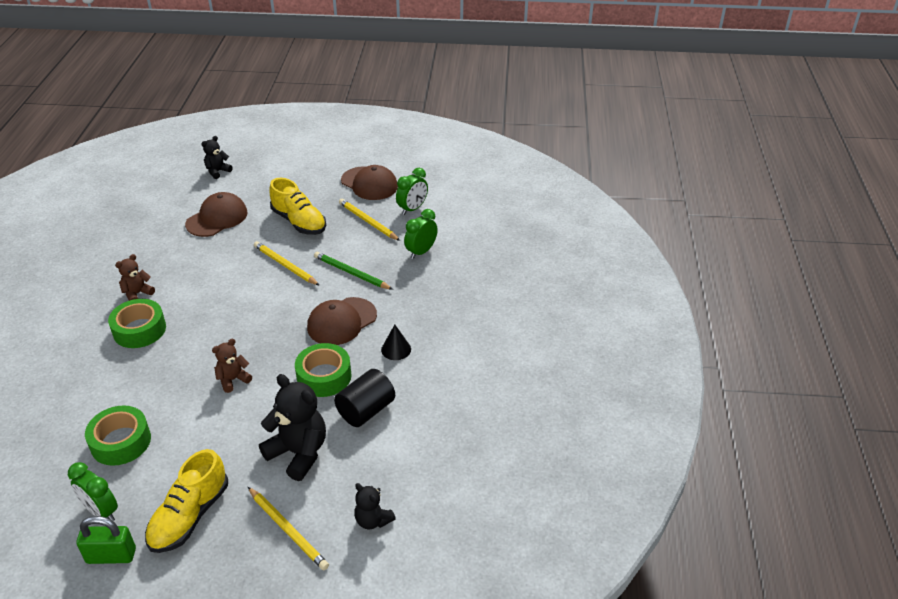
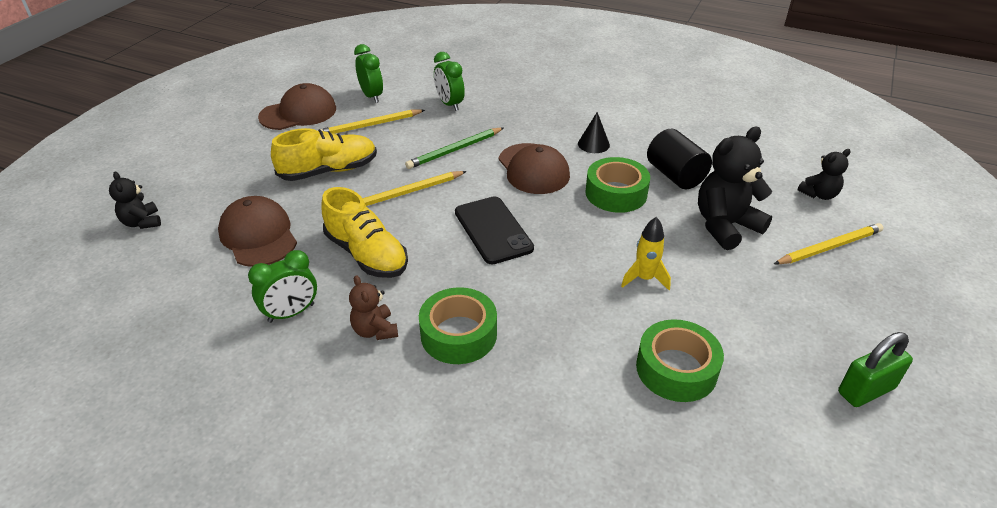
camera: 70 degrees left, 0 degrees up
(101, 511) = (795, 396): green clock -> green clock (291, 313)
(111, 556) = (866, 390): green padlock -> green padlock turned 45 degrees clockwise
(189, 516) = (807, 316): yellow shoe -> yellow shoe (366, 254)
(215, 411) = (644, 279): none -> yellow rocket
(233, 380) = (596, 258): brown teddy bear -> none
(252, 319) = (493, 230): none -> black phone

